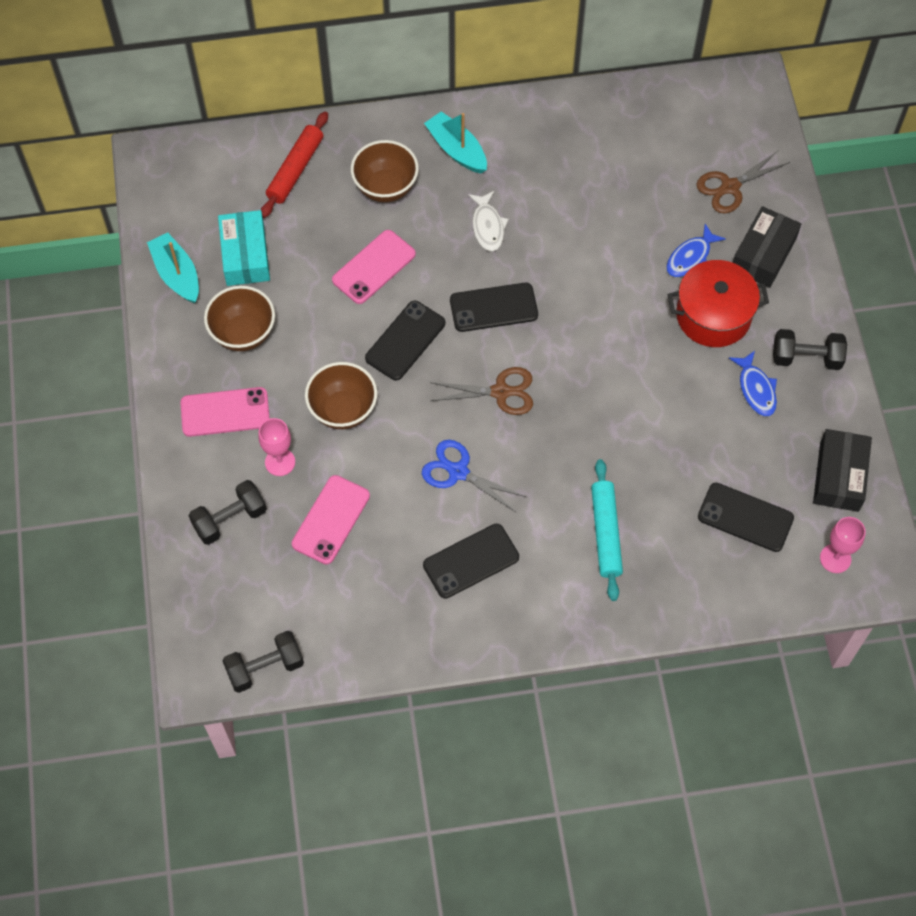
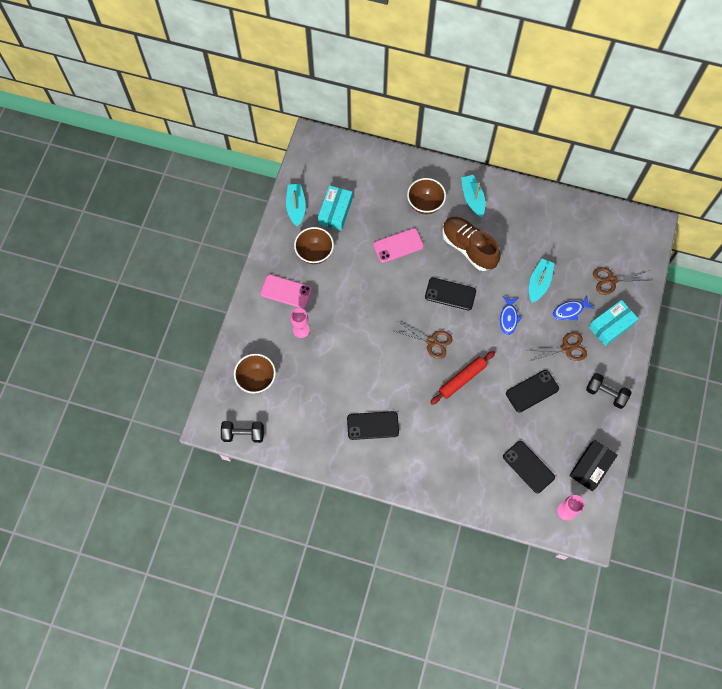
camera: 25 degrees right, 5 degrees up
(230, 519) = (262, 349): black dumbbell -> none
(295, 169) = (382, 175): red rolling pin -> red rolling pin (462, 379)
(331, 520) = (312, 372): pink phone -> none
(343, 410) = (346, 316): brown bowl -> brown bowl (256, 379)
(405, 341) = (395, 292): black phone -> black phone (532, 391)
(458, 472) = (389, 375): blue scissors -> none
(487, 226) = (468, 248): white fish -> brown shoe
(605, 533) = (449, 442): turquoise rolling pin -> none
(623, 236) = (539, 283): none -> turquoise boat
(713, 315) = (566, 348): red pot -> brown scissors
(756, 389) = (569, 399): blue fish -> blue fish (508, 318)
(763, 254) = (611, 325): black box -> turquoise box

